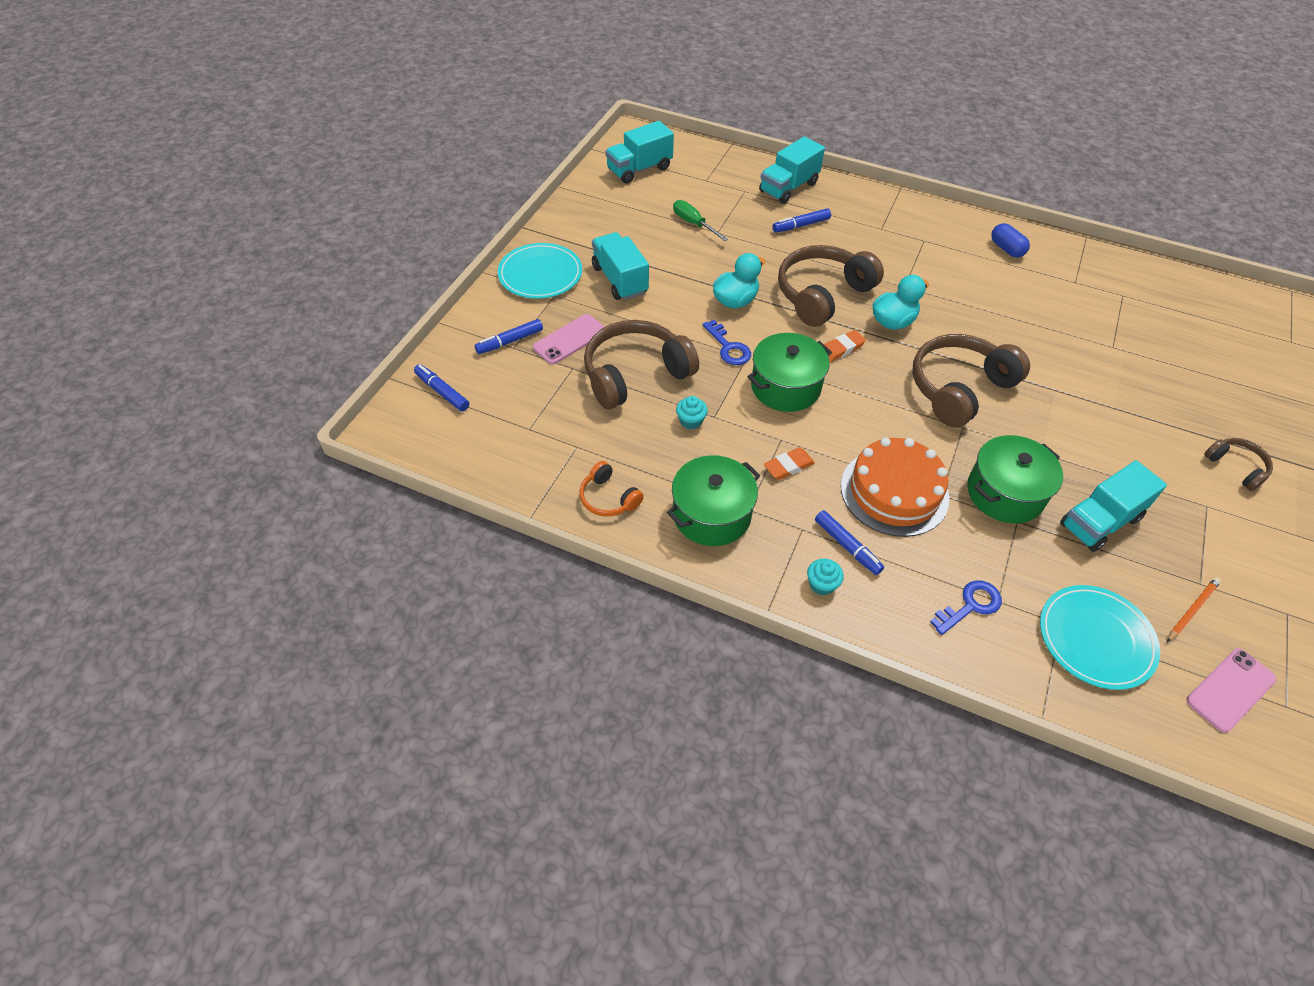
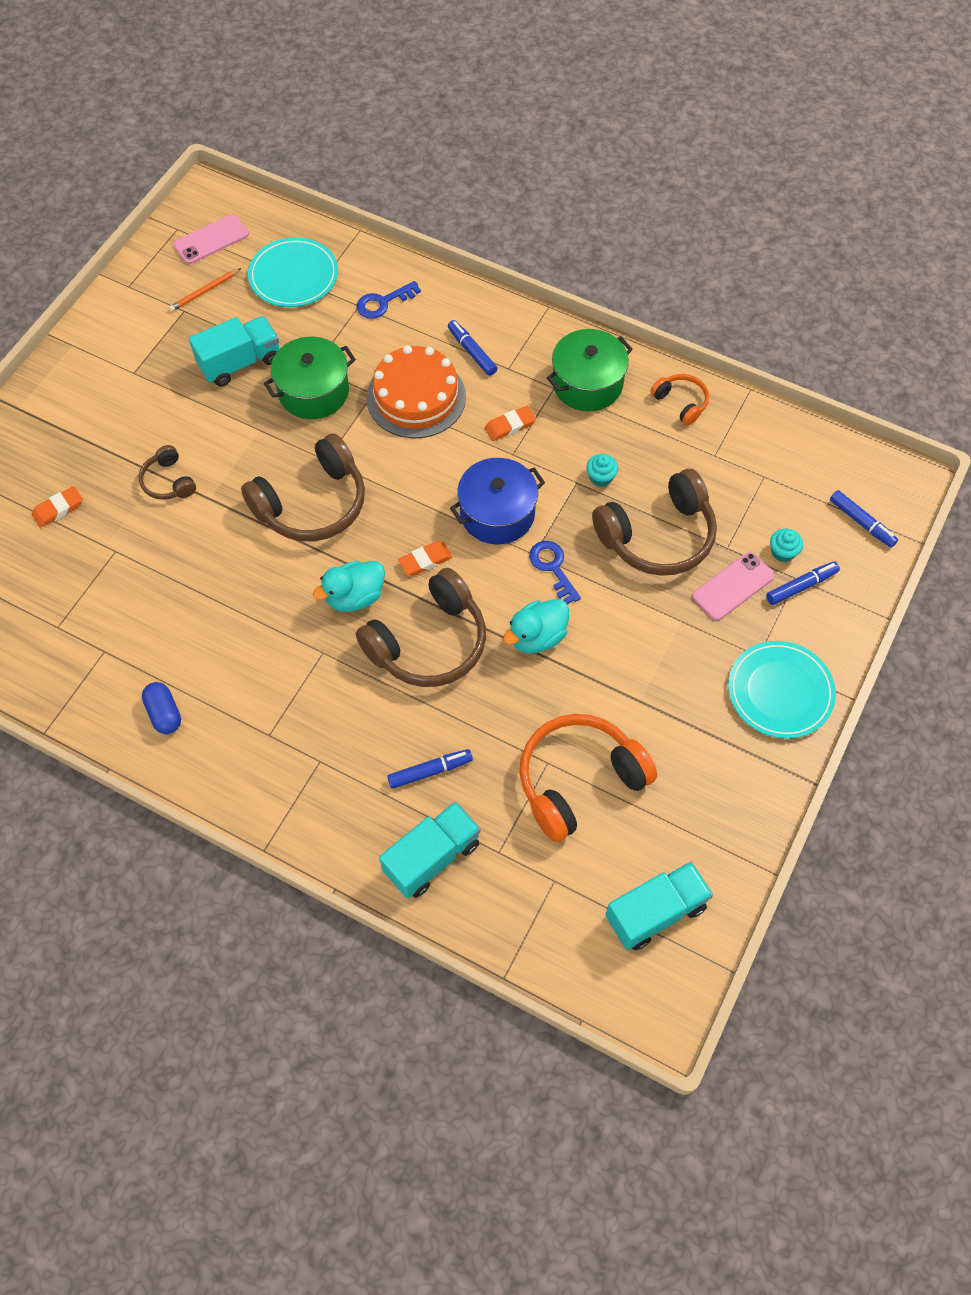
camera: 175 degrees left, 10 degrees up
(620, 280) = (679, 677): turquoise truck -> none
(693, 223) = (579, 781): green screwdriver -> orange headphones
(785, 387) = (497, 513): green pot -> blue pot
(822, 584) = (500, 323): turquoise cupcake -> turquoise cupcake (783, 552)
(1186, 376) = (58, 509): none -> orange eraser
(1236, 467) = (80, 406): brown headphones -> brown headphones (168, 481)

